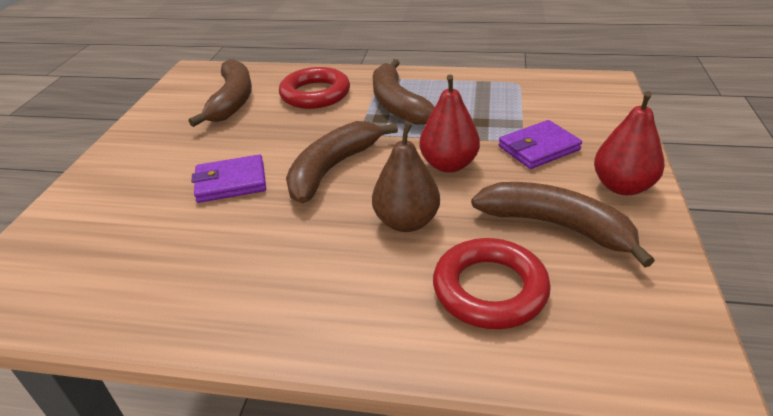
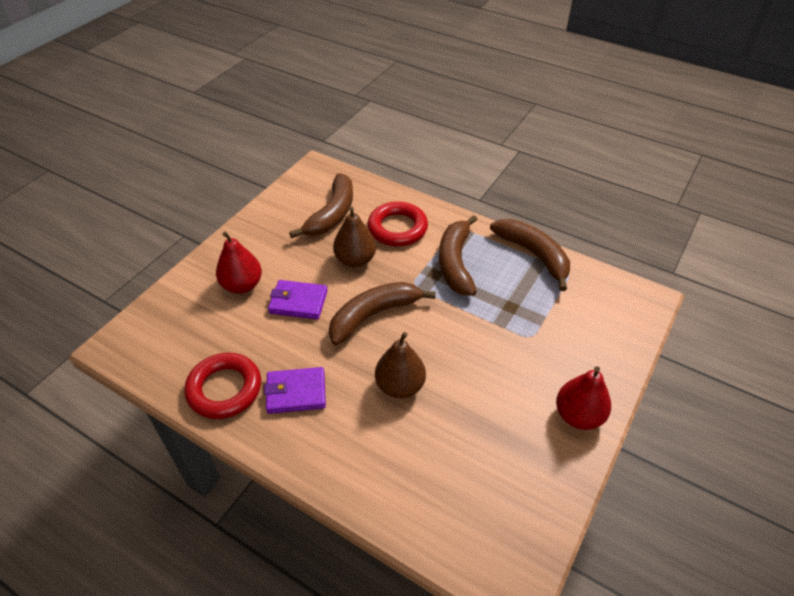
camera: 20 degrees right, 10 degrees up
(282, 129) = (355, 260): none -> brown pear
(448, 165) = (459, 343): red pear -> red pear (242, 285)
(489, 289) = (424, 466): red ring -> red ring (224, 389)
(539, 148) = (539, 352): purple wallet -> purple wallet (296, 392)
(556, 226) = (503, 432): brown banana -> brown banana (533, 255)

